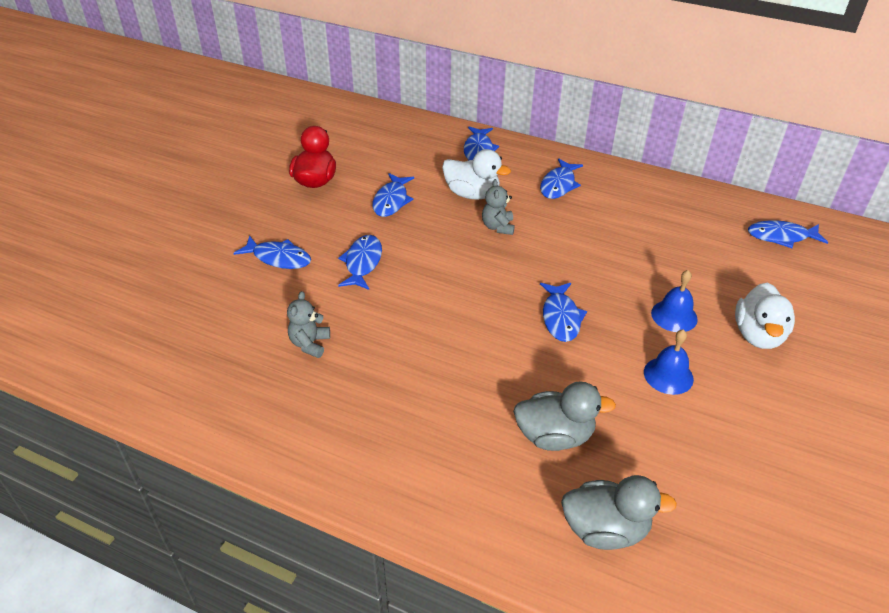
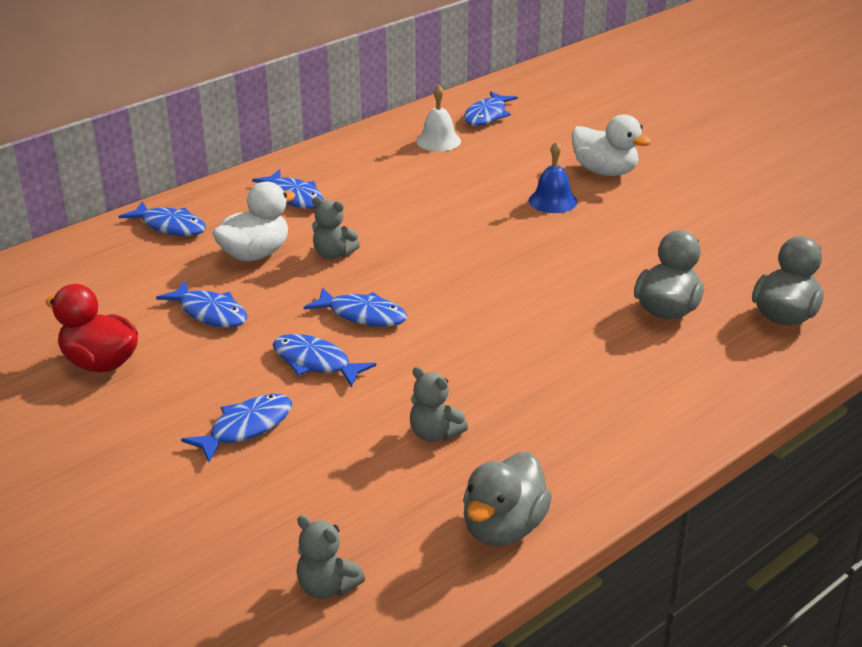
camera: 65 degrees left, 10 degrees down
(139, 343) = (327, 587): none -> grey teddy bear
(219, 410) = (503, 528): none -> grey duck
(561, 317) = (511, 259): blue fish -> blue fish (362, 315)
(668, 375) = (626, 229): blue bell -> none
(709, 224) = (438, 141): none -> white bell

